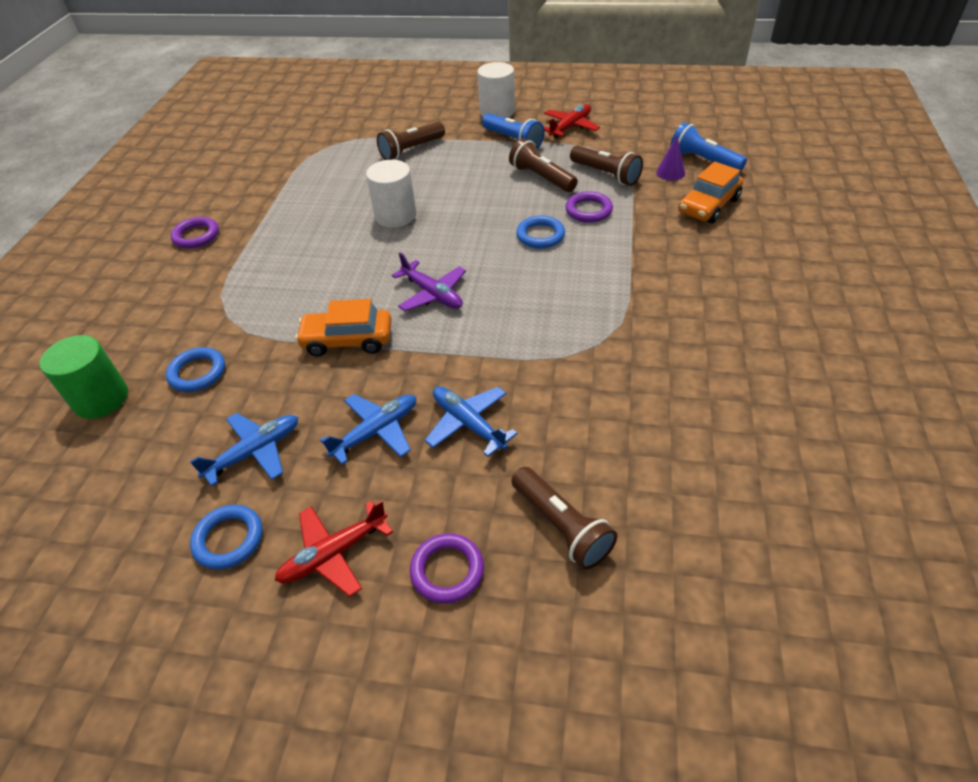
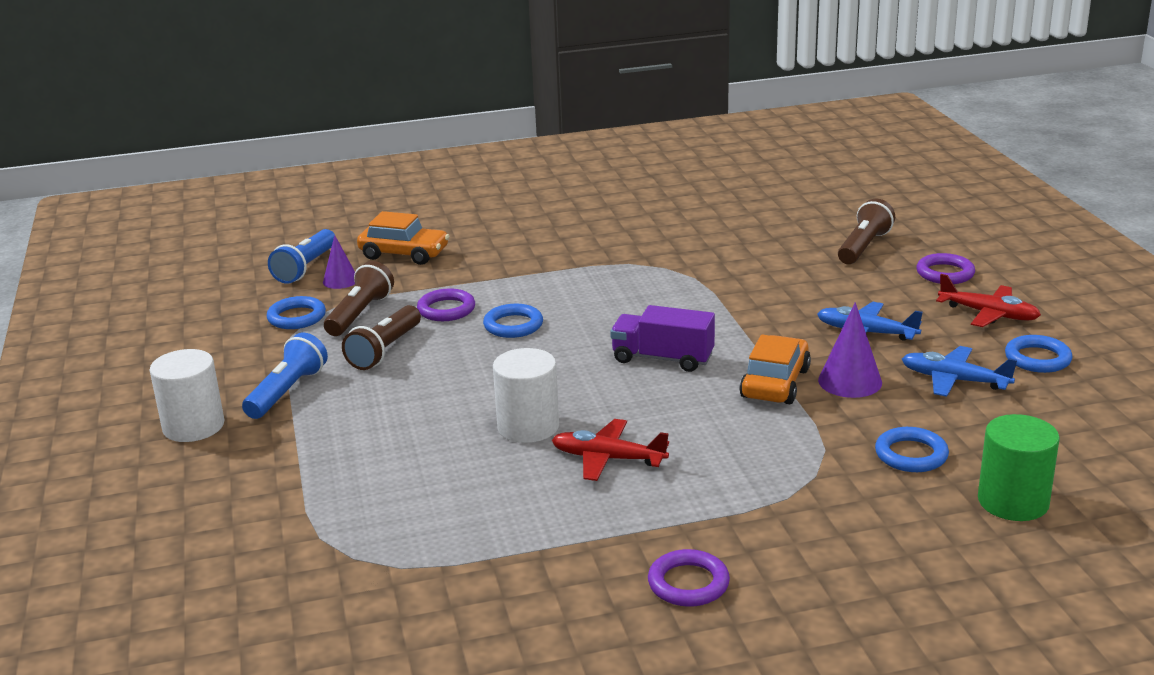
camera: 115 degrees left, 20 degrees down
(313, 384) = (850, 381): none -> purple cone
(347, 340) = (775, 383): orange car -> orange car turned 135 degrees counterclockwise
(411, 150) = (343, 468): brown flashlight -> none
(432, 294) = (662, 358): purple plane -> purple truck
(468, 424) = (812, 298): blue plane -> none
(570, 127) = (235, 359): red plane -> red plane (608, 459)
(617, 151) = (297, 317): none -> blue ring

